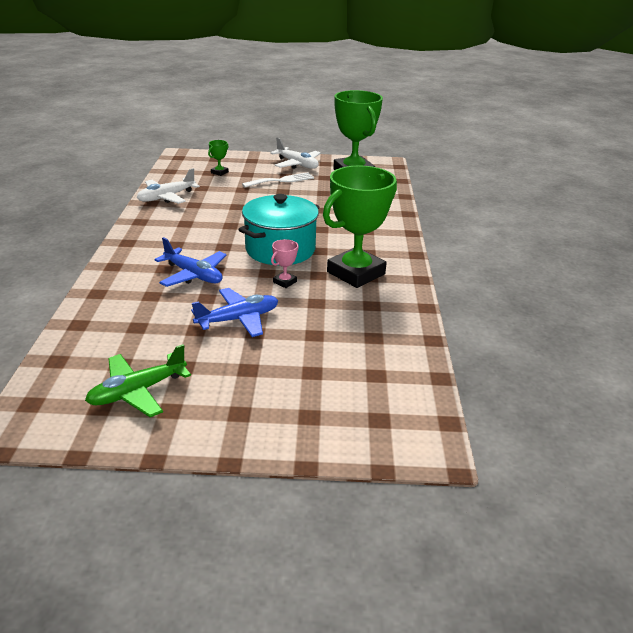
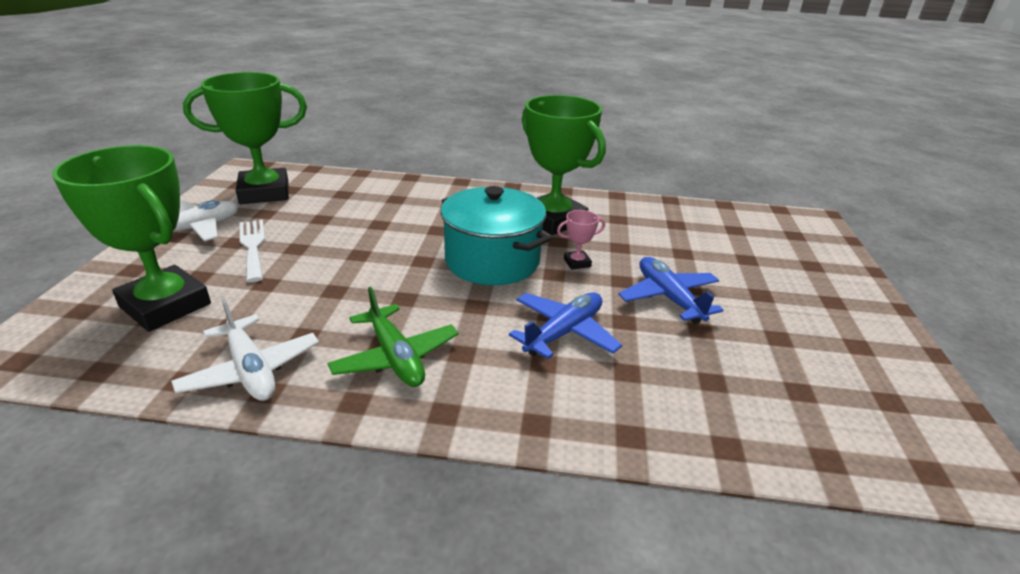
camera: 85 degrees left, 0 degrees up
(138, 391) = (844, 371): green plane -> green plane (395, 357)
(219, 172) = (165, 305): green trophy -> green trophy, size x2.50
(285, 282) = (577, 263): pink trophy -> pink trophy turned 60 degrees counterclockwise

